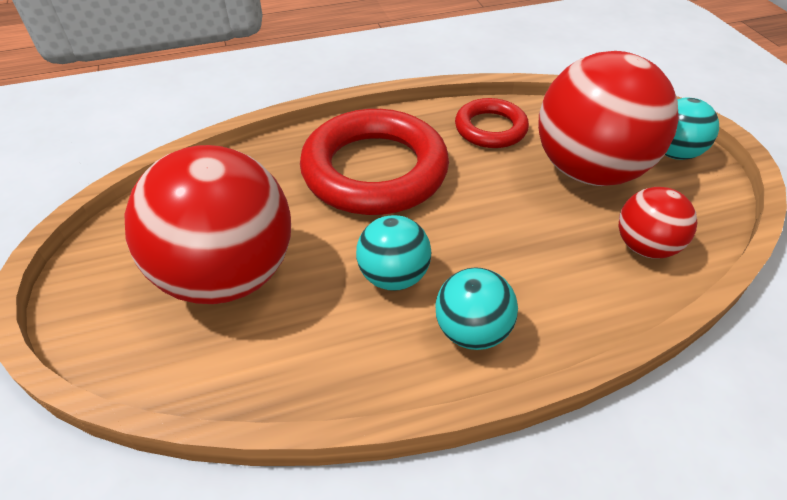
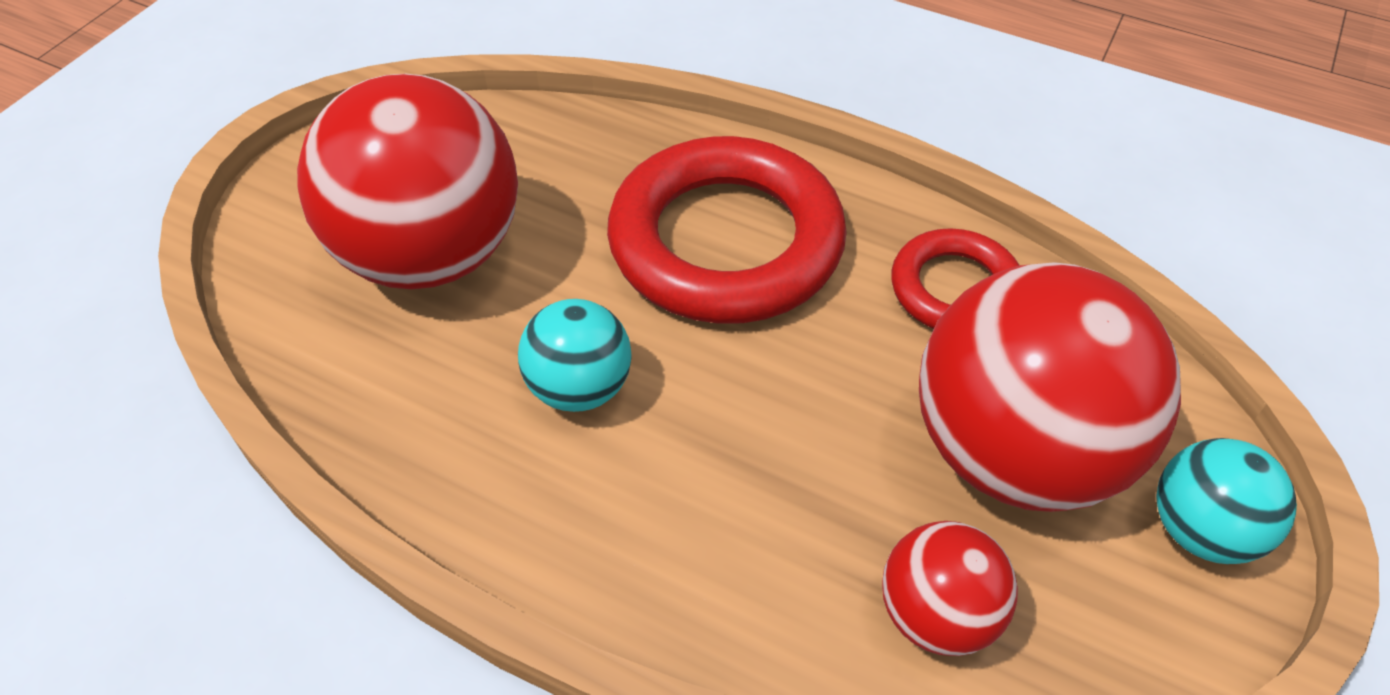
camera: 45 degrees right, 5 degrees up
(472, 331) = (577, 519): turquoise ball -> none

